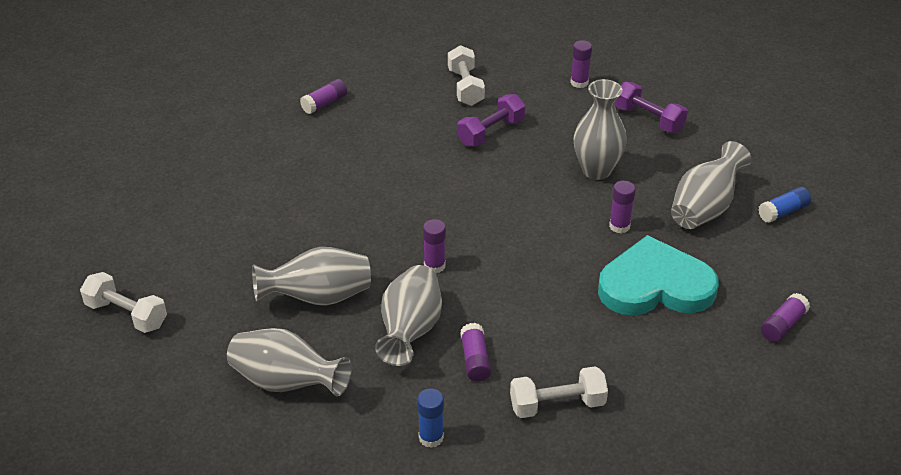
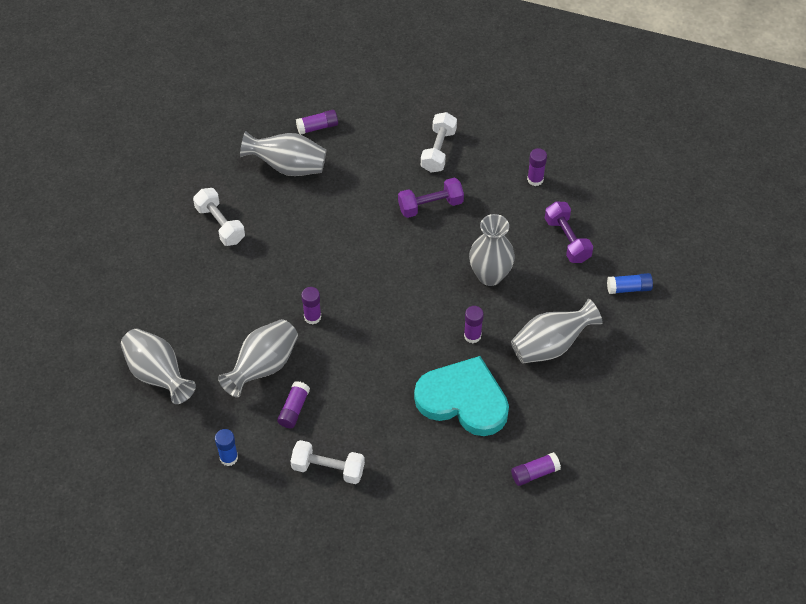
camera: 25 degrees right, 15 degrees up
(126, 314) = (81, 274): white dumbbell -> white dumbbell (220, 224)
(318, 297) = (216, 312): grey vase -> grey vase (288, 166)
(783, 212) = (611, 373): blue glue stick -> blue glue stick (629, 288)

